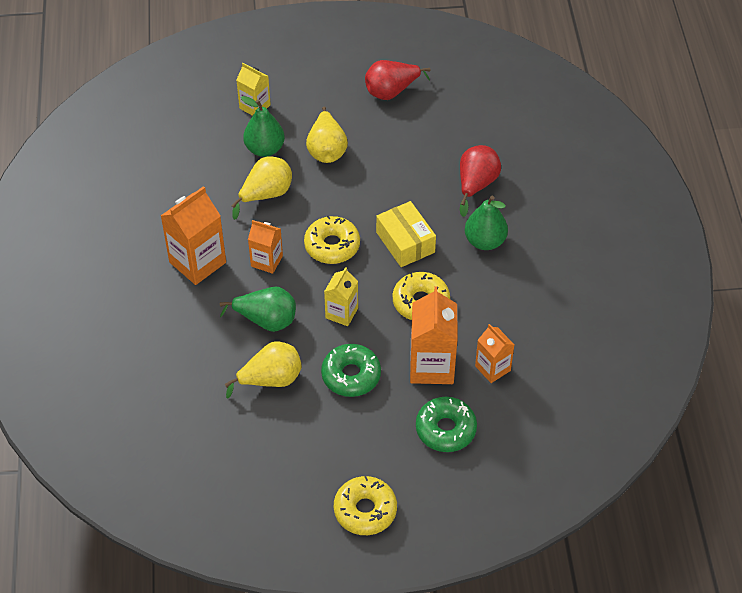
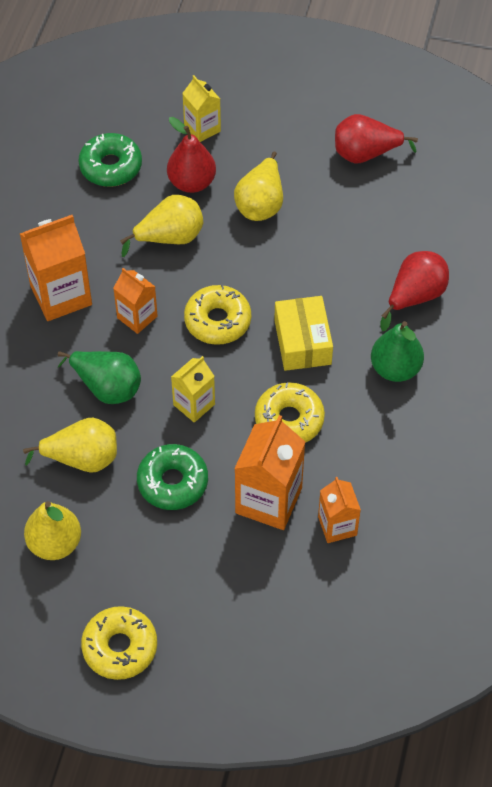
camera: 20 degrees right, 5 degrees up
(265, 149) = (192, 182): green pear -> red pear
(278, 450) = (55, 543): none -> yellow pear
(445, 429) = (251, 581): green donut -> green donut (111, 166)

